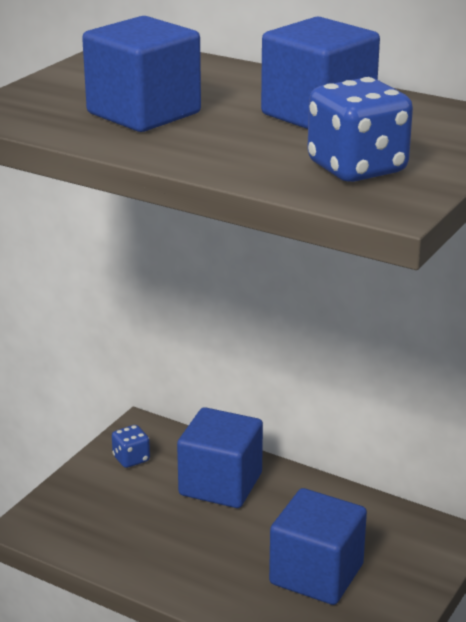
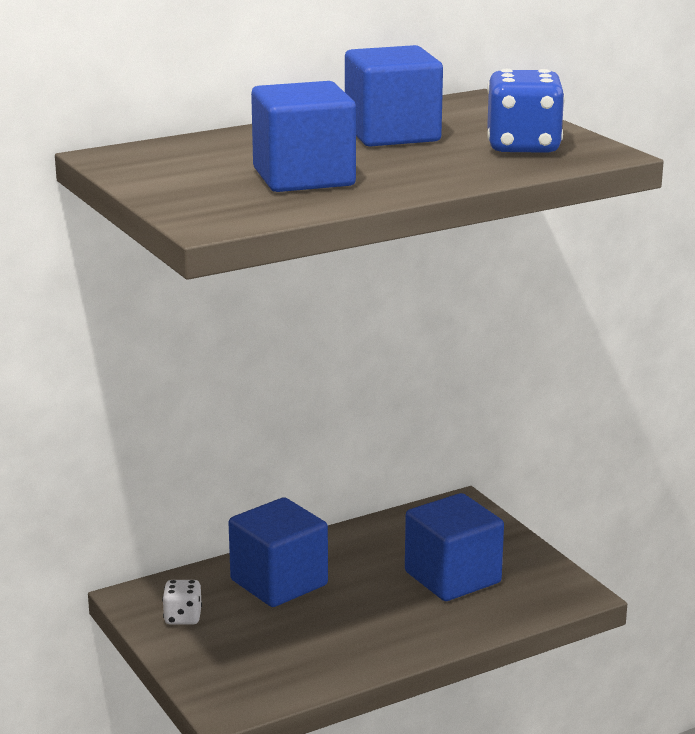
camera: 60 degrees left, 5 degrees down
(131, 459) = (183, 617): blue dice -> white dice

